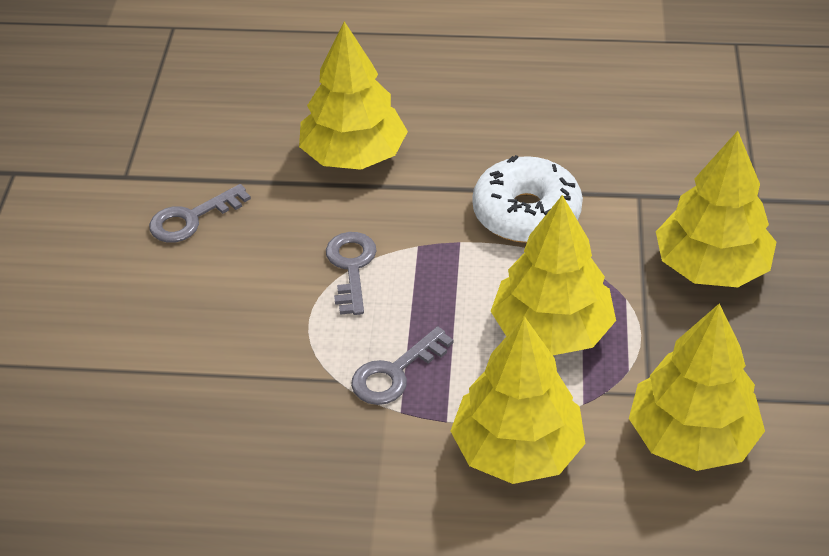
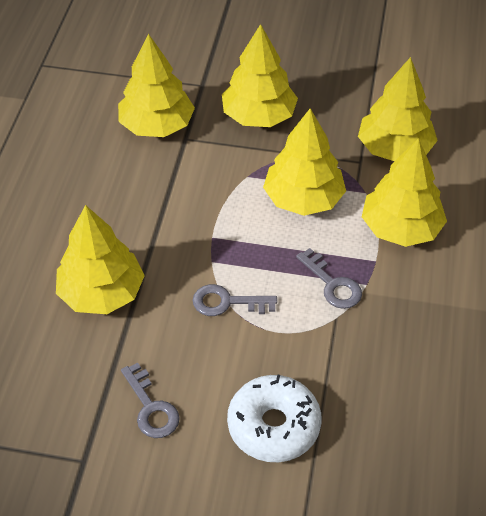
camera: 85 degrees left, 5 degrees up
(526, 213) = (191, 198): white donut -> white donut (273, 426)
(654, 164) = (157, 125): none -> yellow tree

